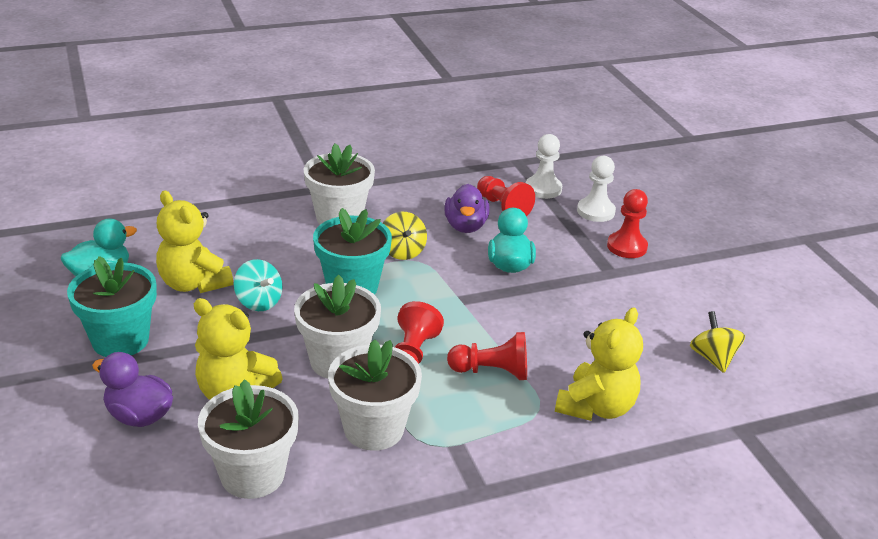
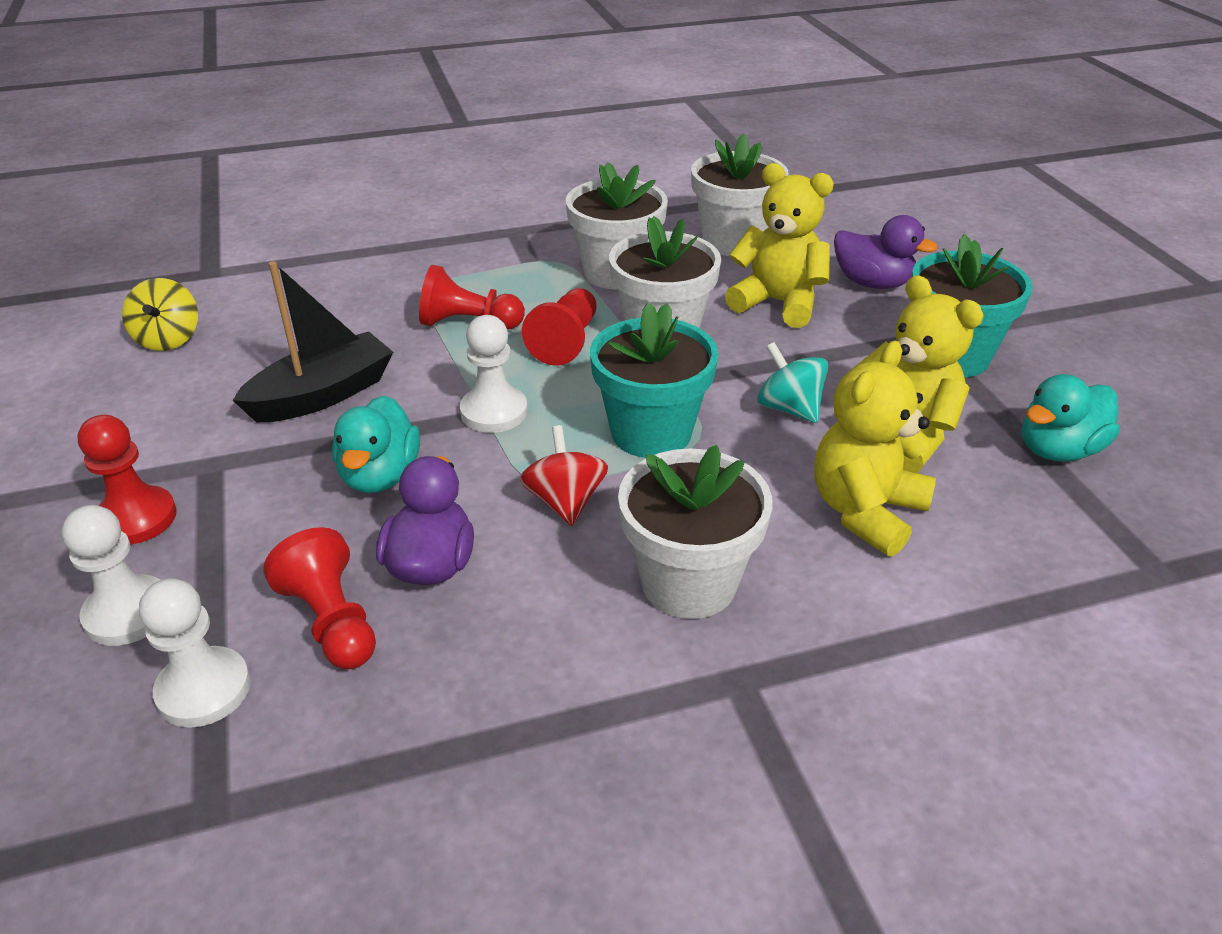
camera: 175 degrees left, 5 degrees up
(402, 251) = (565, 502): yellow spinning top -> red spinning top
(454, 301) = (494, 412): none -> white pawn
(571, 313) = (322, 395): none -> black boat
(596, 407) = (360, 290): yellow teddy bear -> yellow teddy bear (865, 512)

